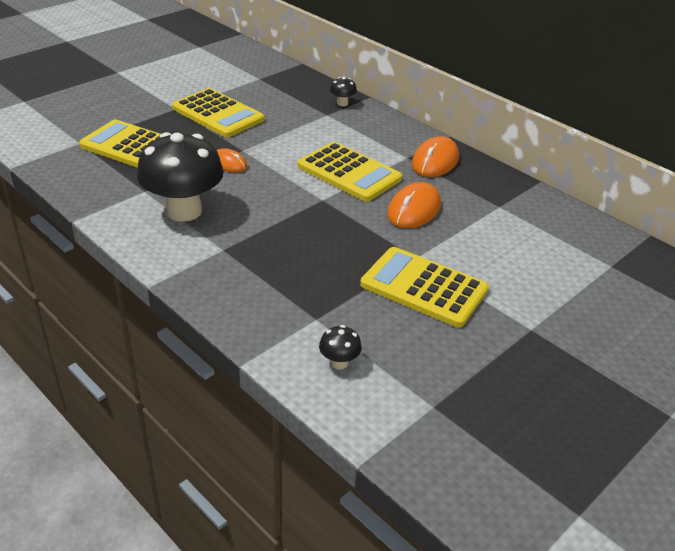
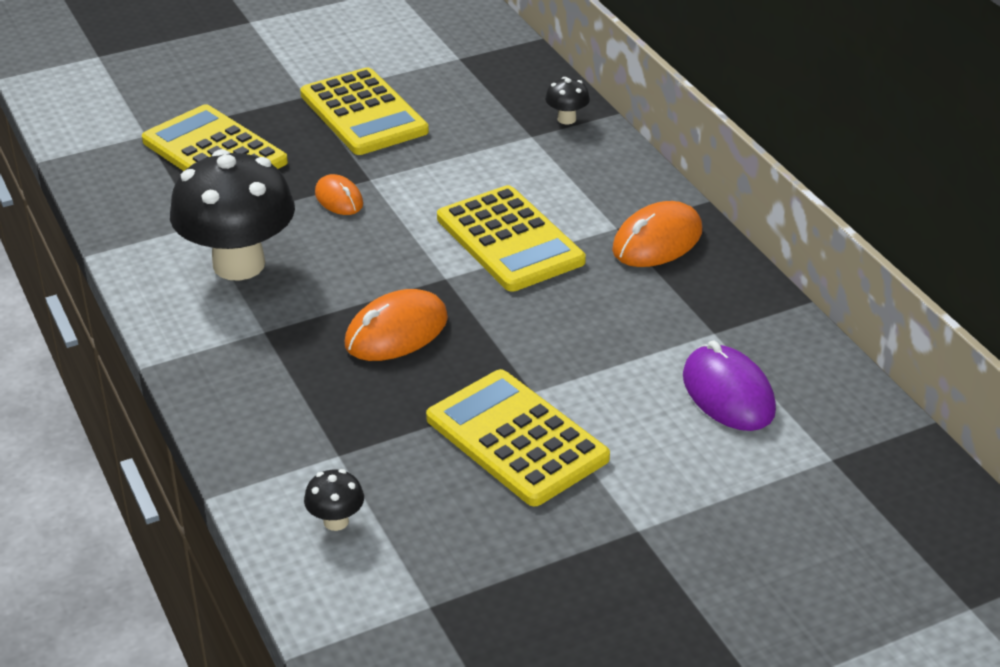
camera: 20 degrees right, 0 degrees up
(414, 210) = (574, 316): orange mouse -> orange mouse (396, 332)
(530, 239) = (728, 393): none -> purple mouse

